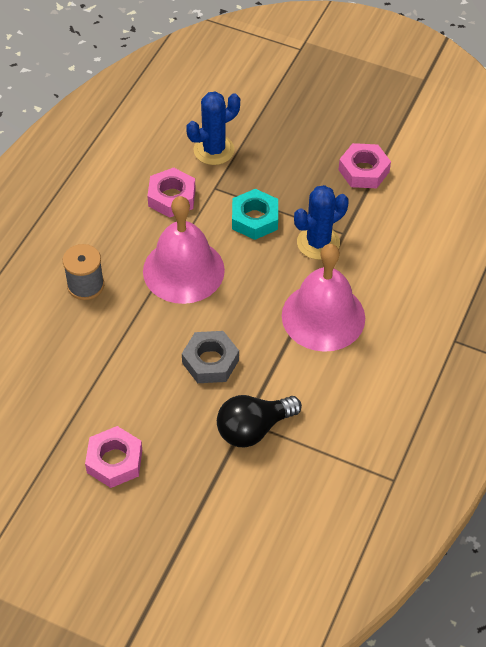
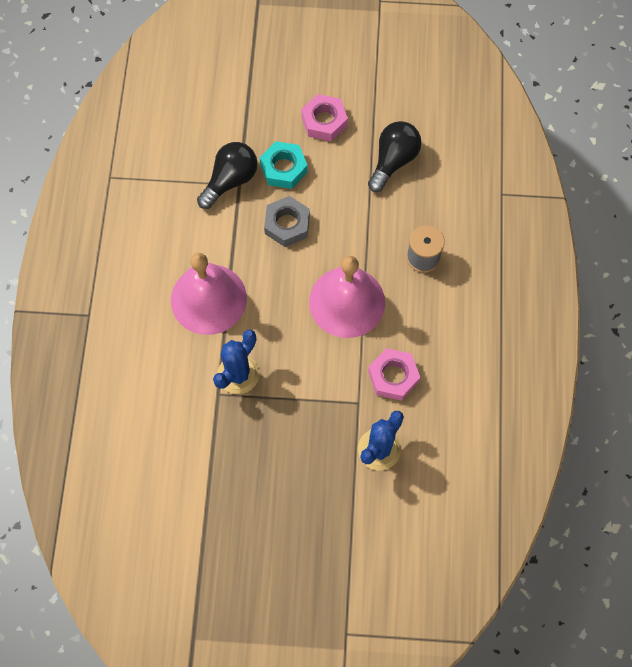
camera: 160 degrees right, 15 degrees up
(61, 389) = (393, 161): none -> black light bulb
(255, 219) = (306, 380): turquoise nut -> turquoise nut (283, 168)
(363, 171) = (222, 478): pink nut -> none

